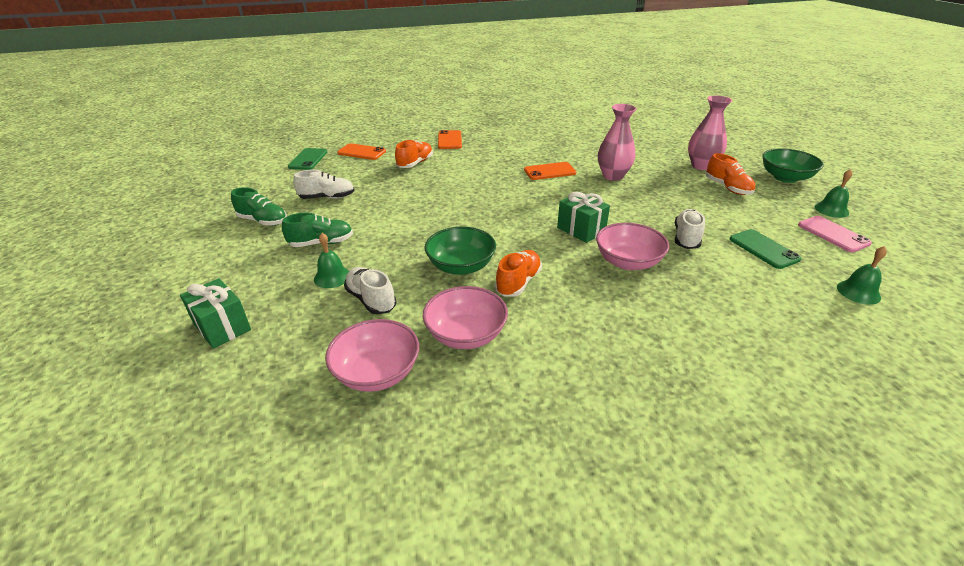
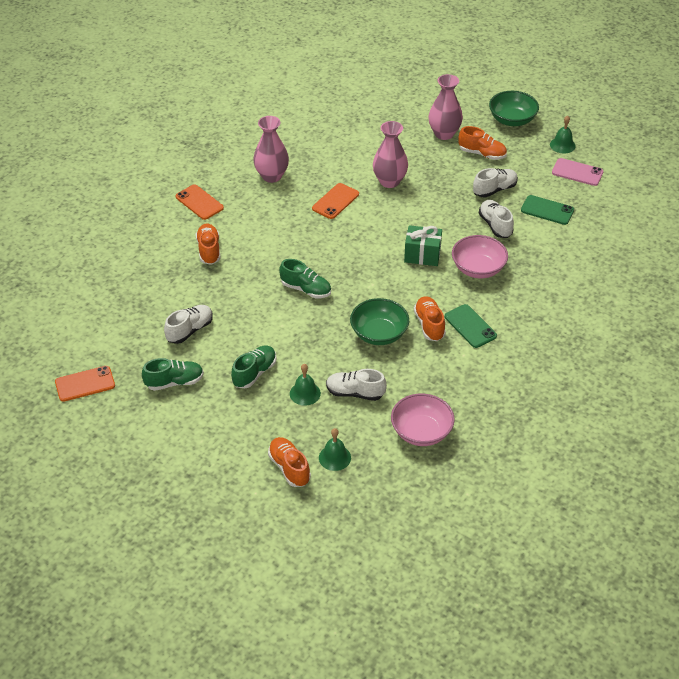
camera: 40 degrees left, 10 degrees up
(222, 327) = (289, 468): green gift -> orange shoe
(308, 159) = (98, 298): green phone -> green phone (470, 326)
(361, 152) = (137, 262): orange phone -> orange phone (85, 384)
(447, 210) = (306, 289): none -> green shoe
(466, 335) = (440, 380): pink bowl -> none
(520, 144) = (272, 176): none -> pink vase
(715, 214) = (494, 190): none -> white shoe
(858, 292) = (618, 221): green bell -> green bell (334, 457)

